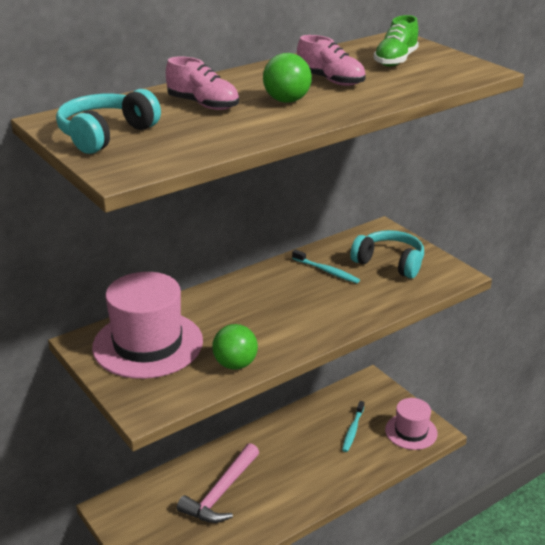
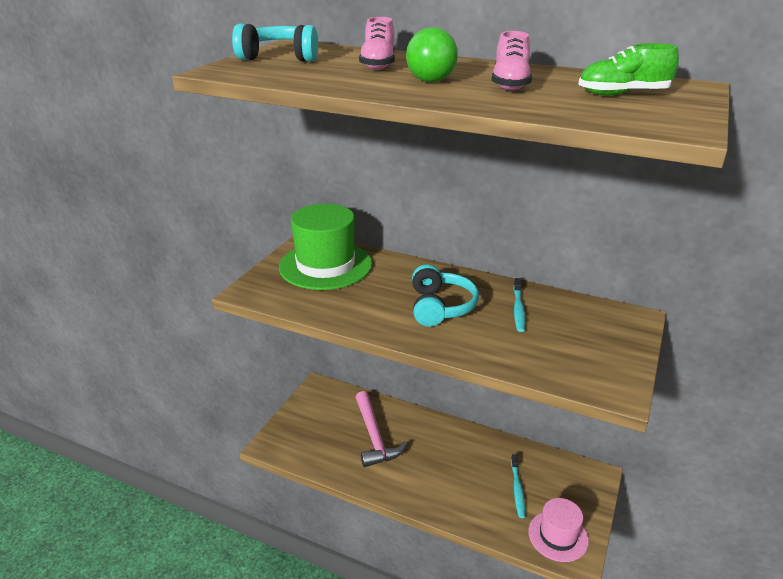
camera: 60 degrees right, 0 degrees up
(148, 344) = (325, 265): pink hat -> green hat
(221, 493) = (374, 437): pink hammer -> pink hammer turned 105 degrees counterclockwise
(235, 364) = (333, 309): green ball -> none
(353, 430) = (517, 489): turquoise toothbrush -> turquoise toothbrush turned 75 degrees counterclockwise
(389, 263) = (580, 340): turquoise headphones -> turquoise headphones (440, 307)

